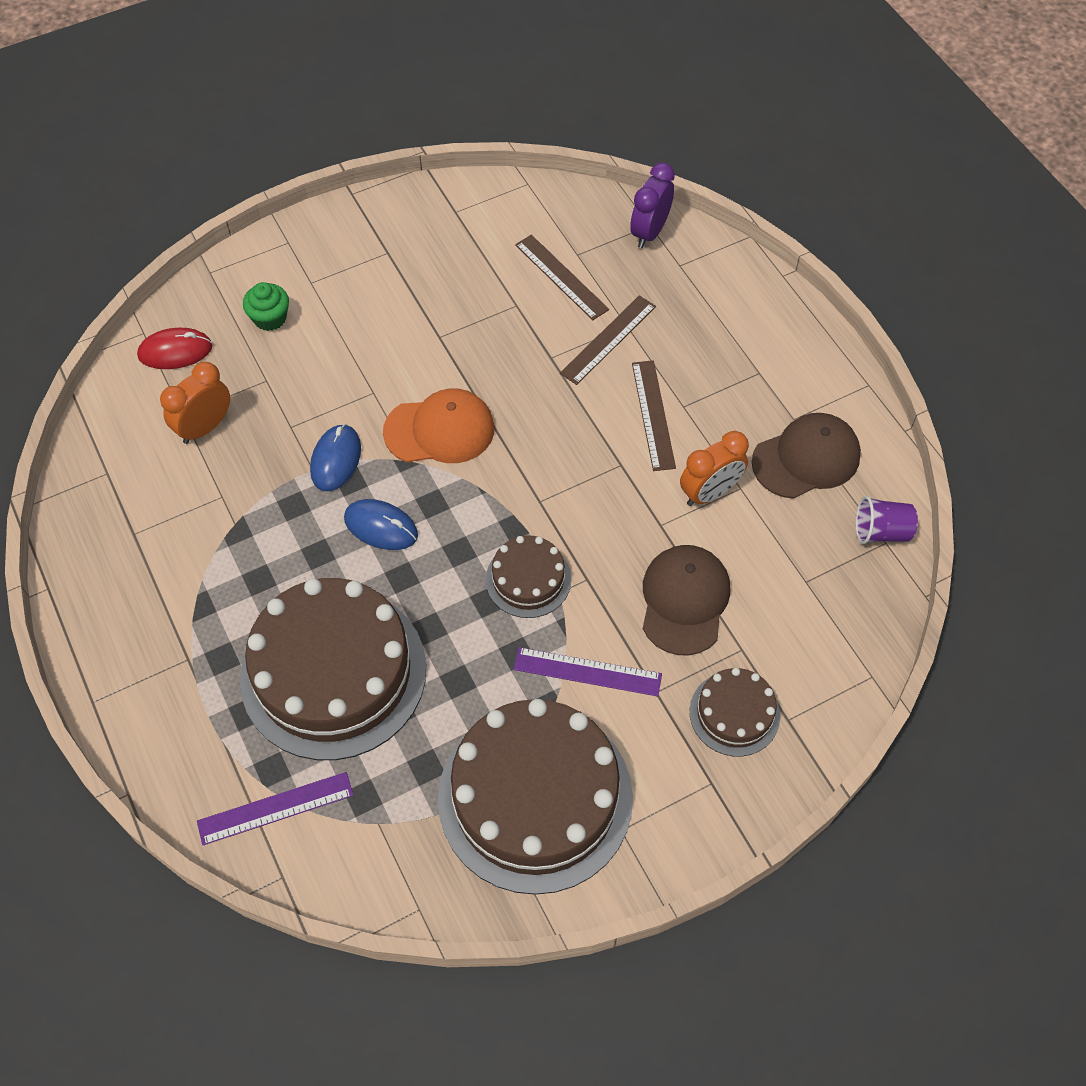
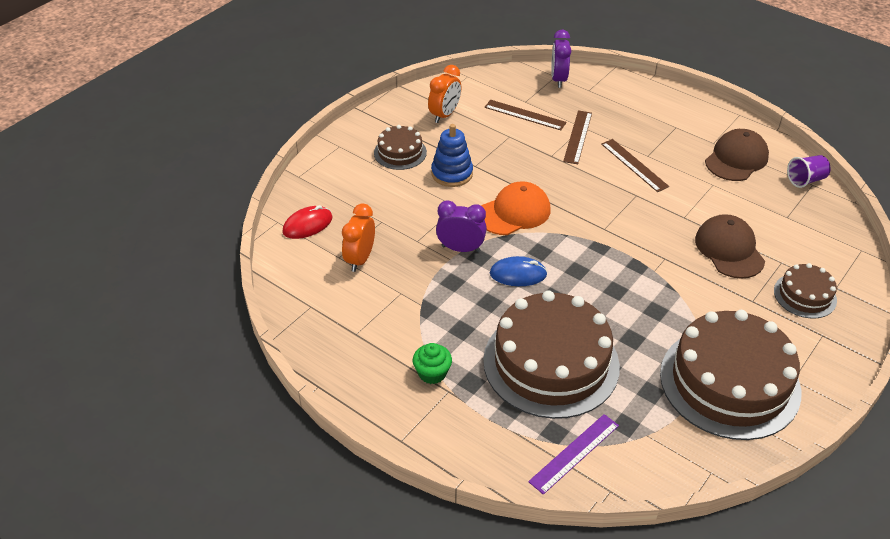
camera: 25 degrees left, 15 degrees down
(270, 318) = (358, 188): green cupcake -> green cupcake (432, 373)
(336, 459) = (460, 248): blue mouse -> purple clock
(401, 338) = (452, 173): none -> blue stacking toy
(528, 579) = (630, 270): brown cake -> brown cake (400, 152)
(587, 672) = (705, 305): purple ruler -> none
(710, 493) = (698, 192): orange clock -> orange clock (445, 115)

